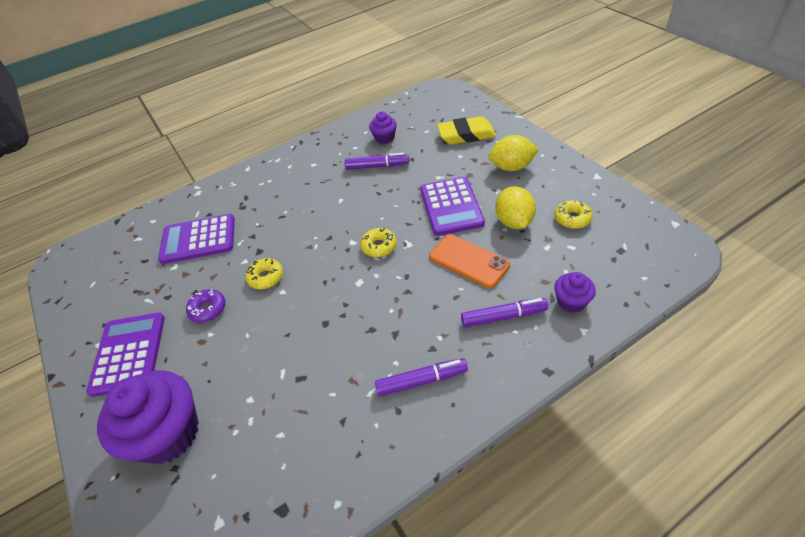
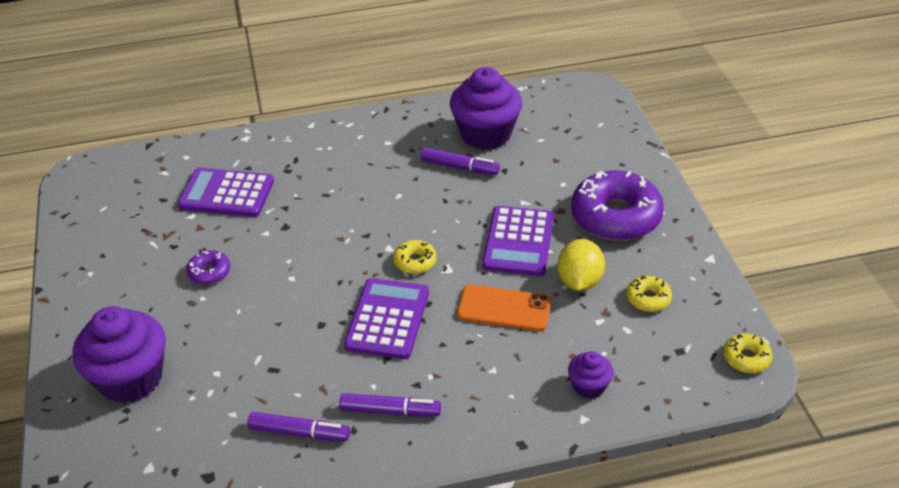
camera: 15 degrees right, 5 degrees down
(129, 353) = (118, 292): purple calculator -> purple calculator (387, 319)
(266, 277) = (281, 257): yellow donut -> yellow donut (746, 358)
(384, 138) = (486, 134): purple cupcake -> purple cupcake, size x2.03
(466, 135) = (585, 159): yellow eraser -> none
(469, 261) = (504, 308): orange phone -> orange phone turned 45 degrees counterclockwise
(503, 317) = (507, 378): purple marker -> purple marker (299, 433)
(511, 167) = (616, 216): yellow lemon -> purple donut

